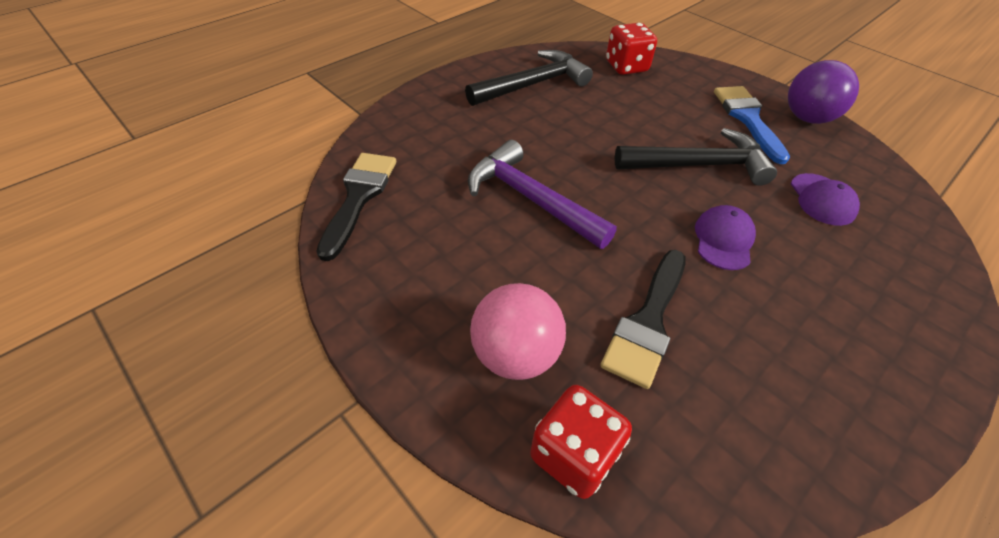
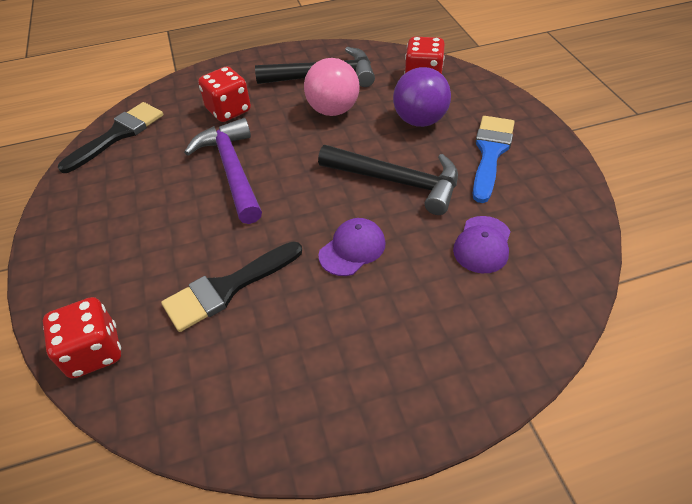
camera: 30 degrees right, 0 degrees up
(466, 139) = (228, 110): none -> red dice
(515, 354) = (118, 275): pink ball -> pink ball (333, 110)
(807, 118) = (555, 167): purple ball -> purple ball (420, 120)

